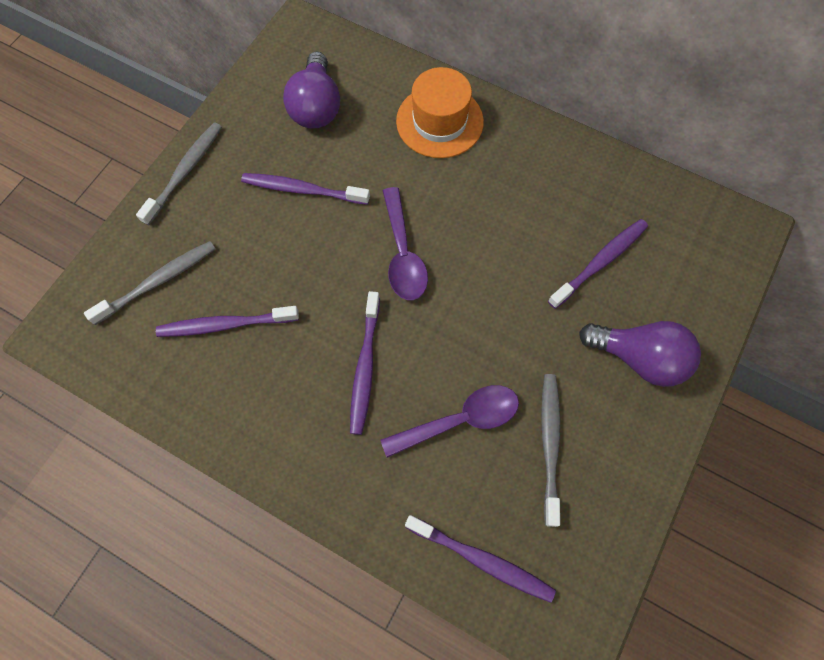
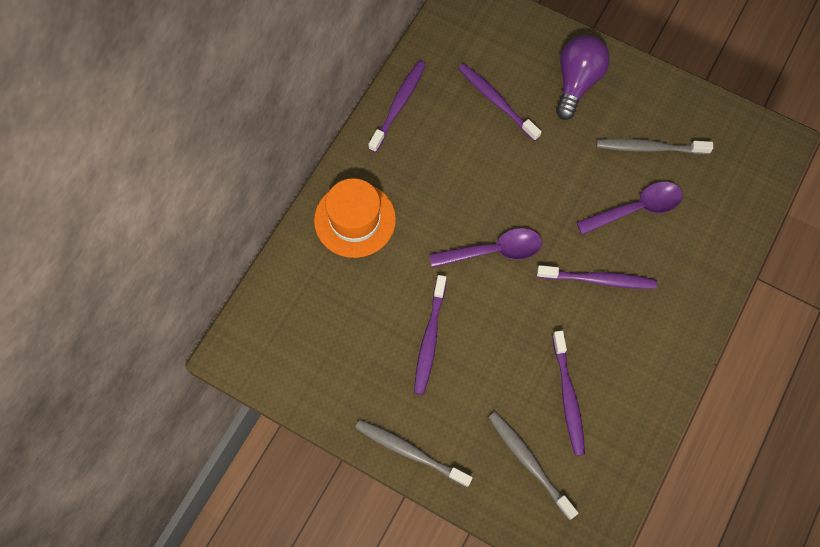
camera: 90 degrees left, 0 degrees up
(316, 107) = (335, 331): purple light bulb -> none
(460, 420) = (636, 209): purple spoon -> purple spoon turned 90 degrees clockwise
(482, 560) = (737, 197): purple toothbrush -> purple toothbrush (399, 105)

